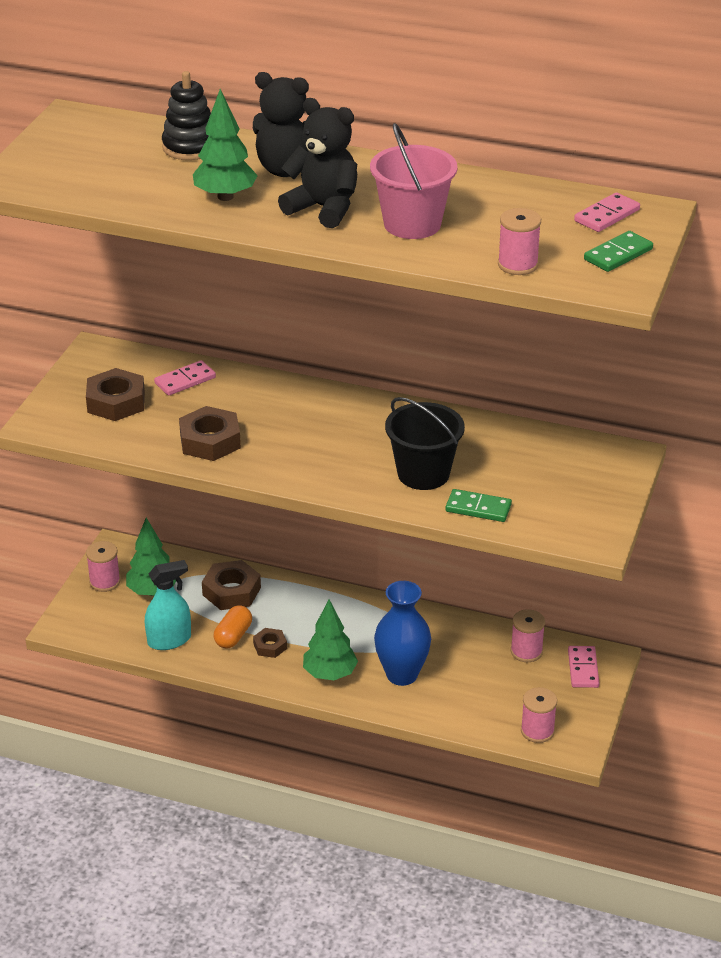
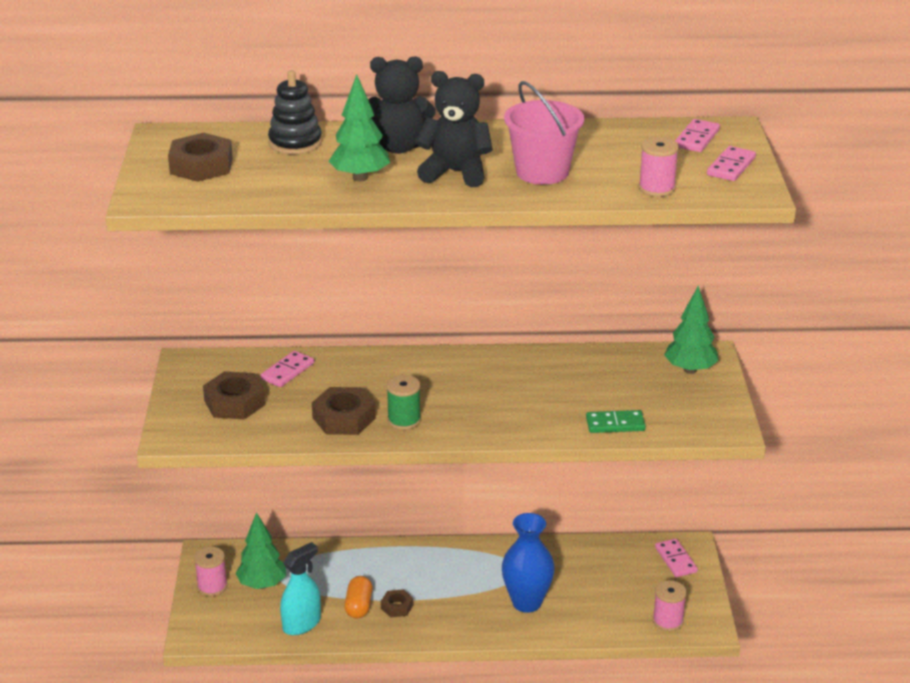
camera: 20 degrees left, 5 degrees down
(231, 591) = (335, 567): brown nut -> brown nut (201, 166)
(267, 456) = (404, 420): none -> green spool
(329, 674) = (463, 618): green tree -> green tree (690, 370)
(423, 474) = (550, 406): black bucket -> none
(526, 651) = (621, 557): pink spool -> none
(618, 254) = (731, 166): green domino -> pink domino

